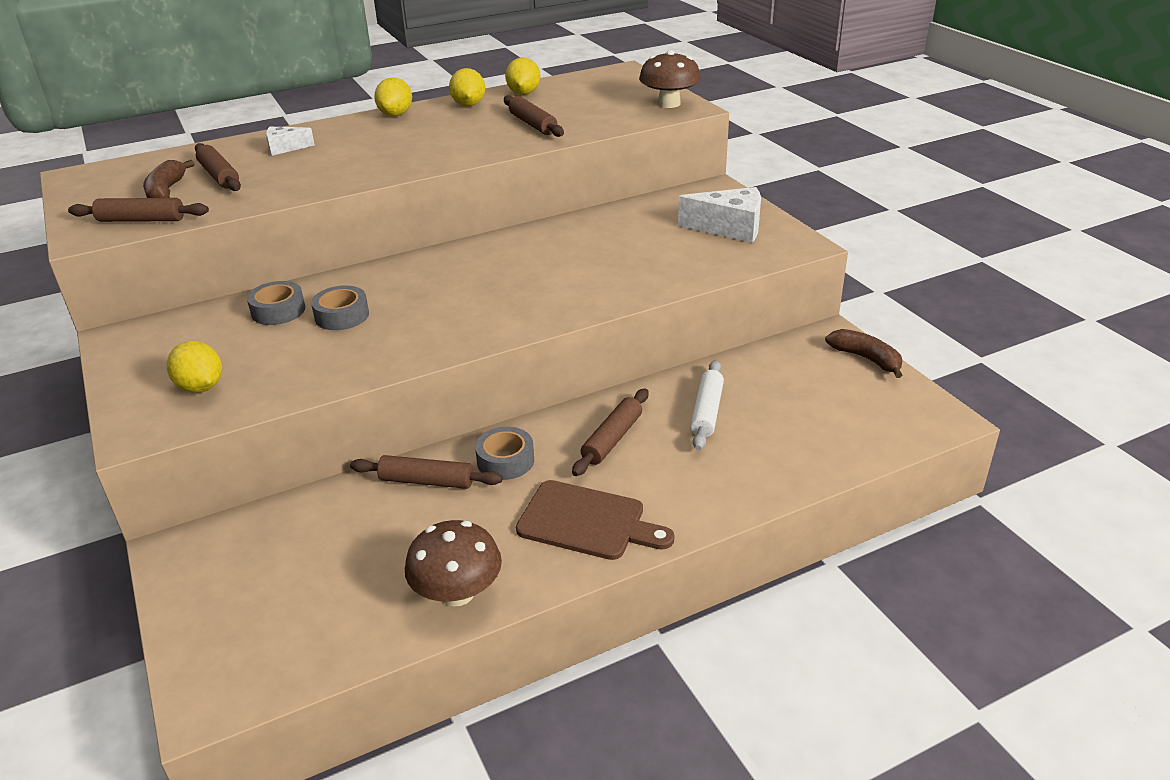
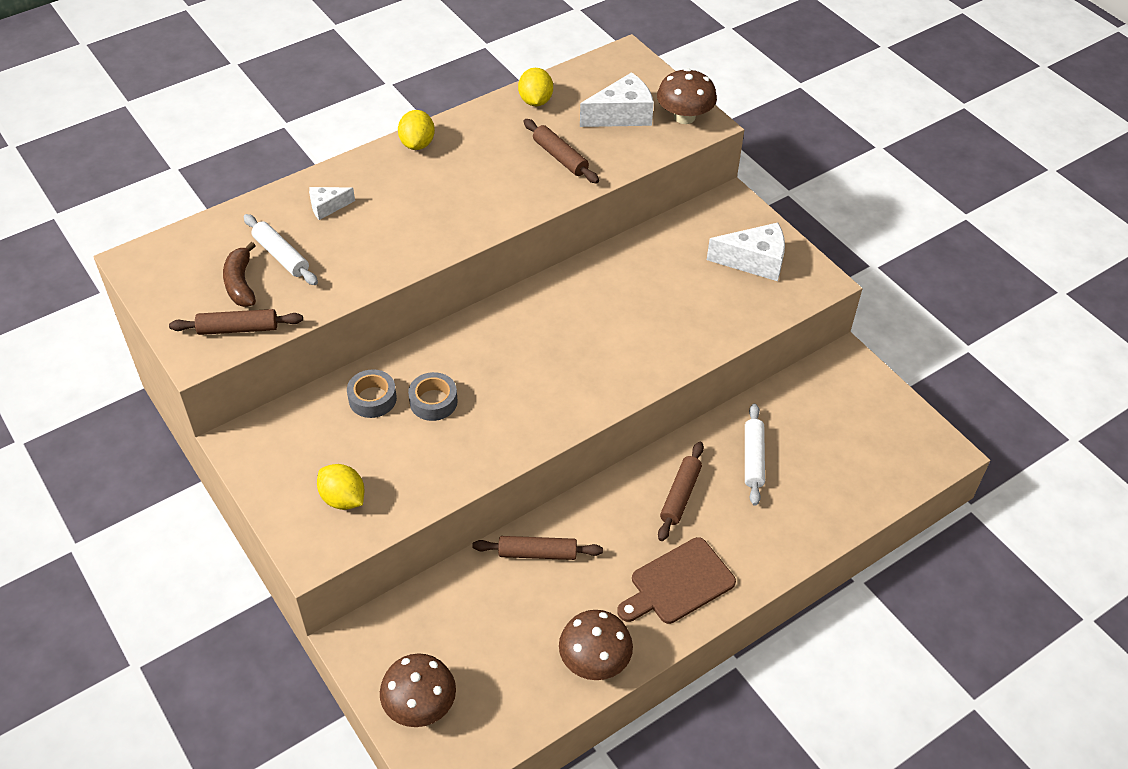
camera: 10 degrees left, 15 degrees up
(219, 176) = (281, 256): brown rolling pin -> white rolling pin
(221, 622) = (420, 705): none -> brown mushroom
(468, 105) = (486, 124): yellow lemon -> none
(505, 460) = (597, 526): grey tape -> none
(587, 521) = (678, 583): brown cutting board -> brown cutting board turned 135 degrees clockwise
(606, 102) = (622, 115): none -> white cheese
(866, 359) = (878, 387): brown banana -> none

